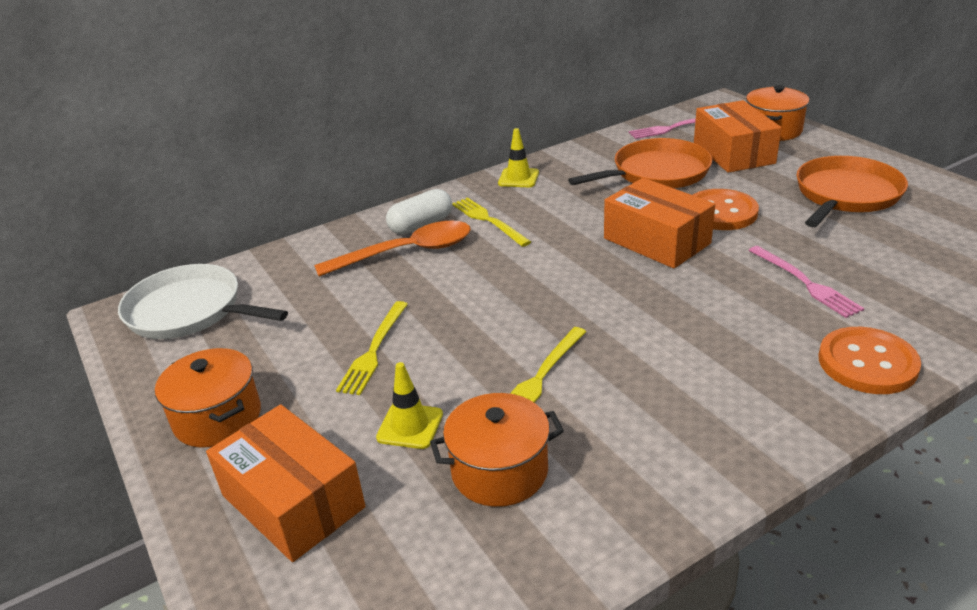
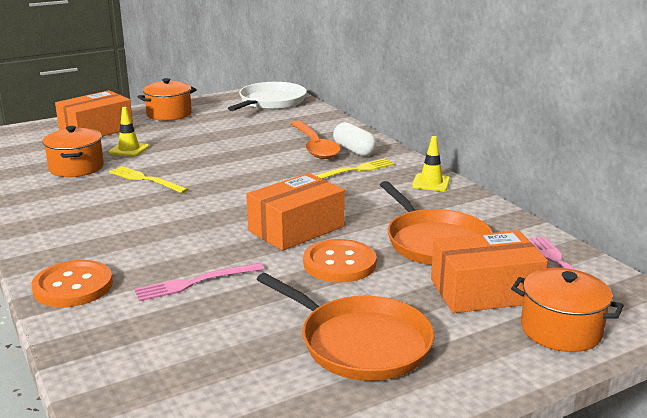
camera: 90 degrees right, 10 degrees down
(374, 350) = (203, 141): yellow fork -> none

